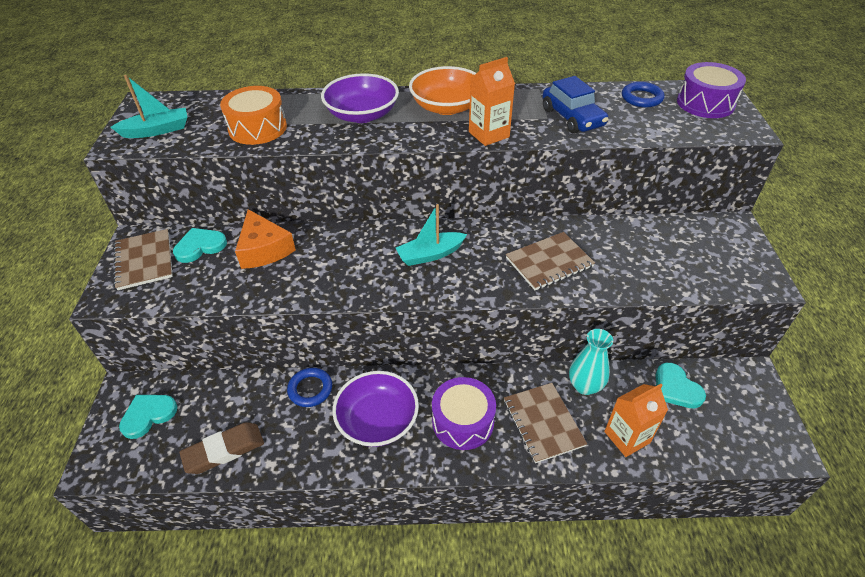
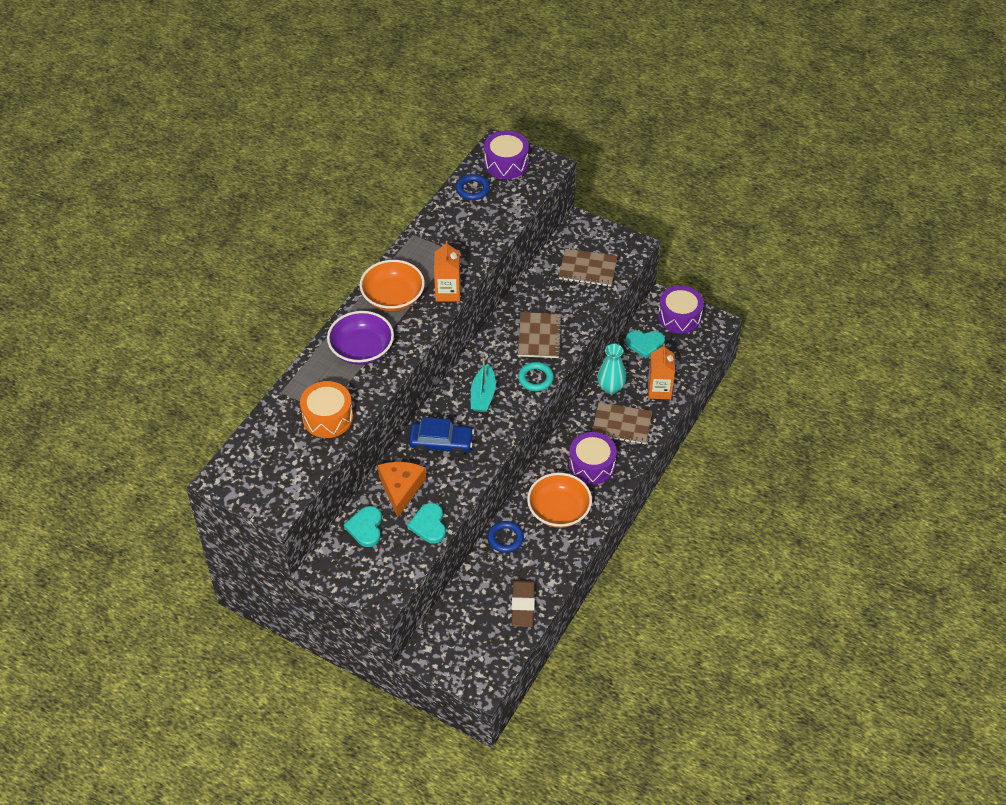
camera: 60 degrees left, 5 degrees up
(144, 260) = (355, 567): brown notebook -> brown notebook (588, 269)
(148, 415) = (459, 644): turquoise heart -> turquoise heart (429, 525)
(157, 130) = (277, 481): turquoise boat -> none
(264, 249) = (401, 489): orange cheese -> orange cheese turned 90 degrees counterclockwise
(377, 420) = (559, 510): purple bowl -> orange bowl
(488, 285) = (535, 378): none -> turquoise ring
(572, 118) = (465, 239): blue car -> blue car (441, 443)
(750, 404) = (679, 317): none -> purple drum

